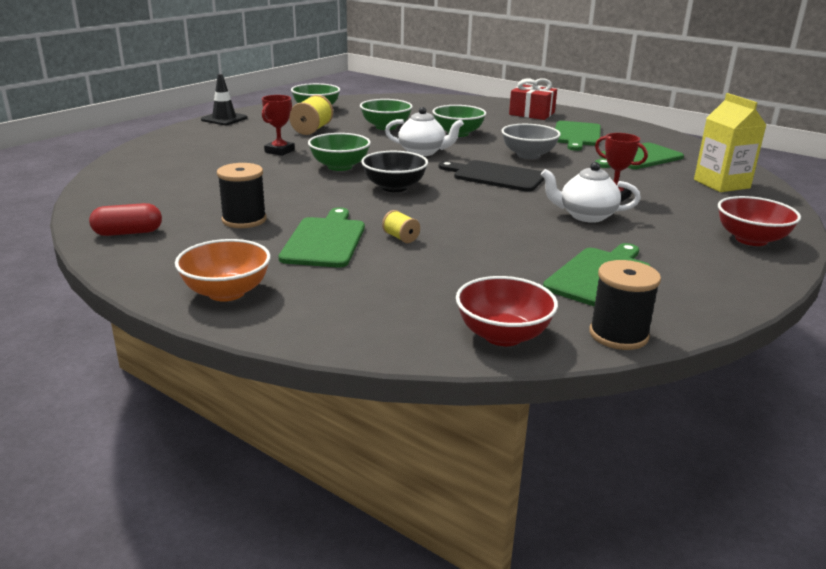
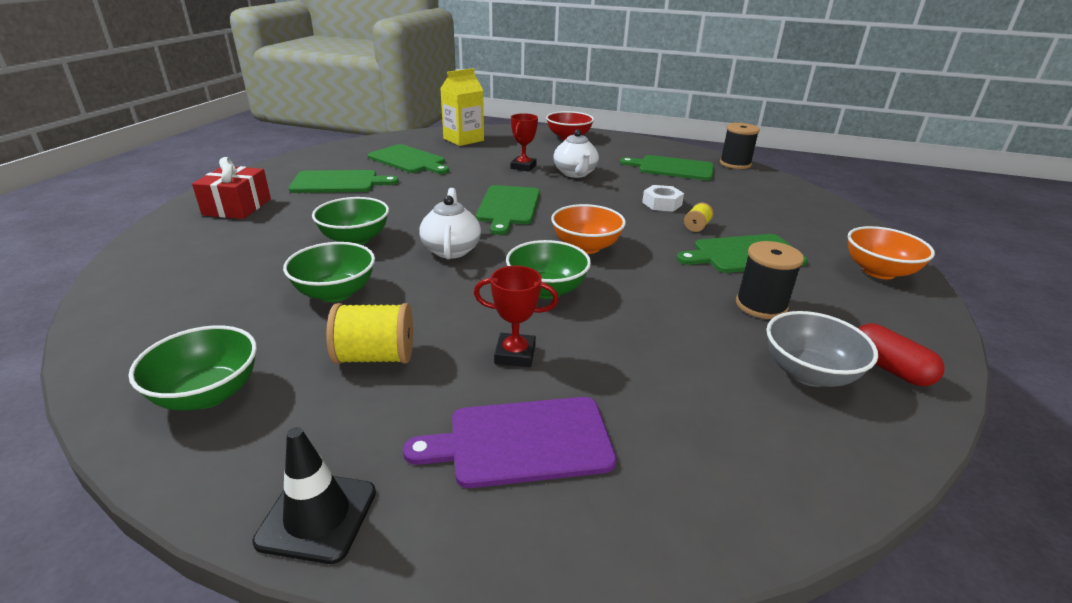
camera: 110 degrees left, 5 degrees up
(216, 144) = (522, 442): none -> purple cutting board
(394, 187) = (586, 247): black bowl -> orange bowl
(471, 237) = (662, 204): none -> white nut
(495, 176) = (508, 207): black cutting board -> green cutting board
(503, 335) = (778, 185): red bowl -> none
(528, 155) = (429, 198): grey bowl -> grey bowl (808, 373)

